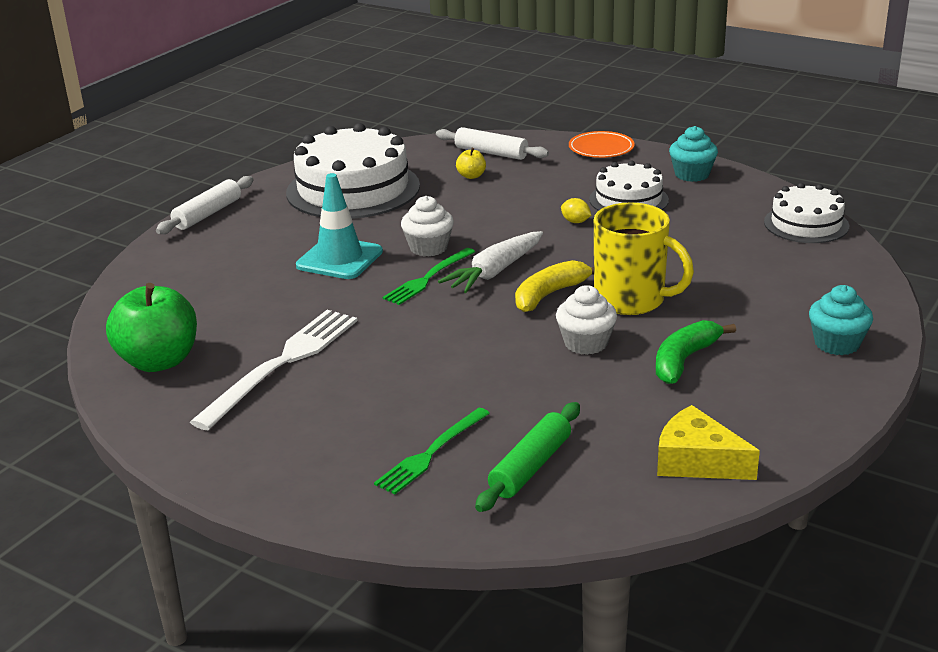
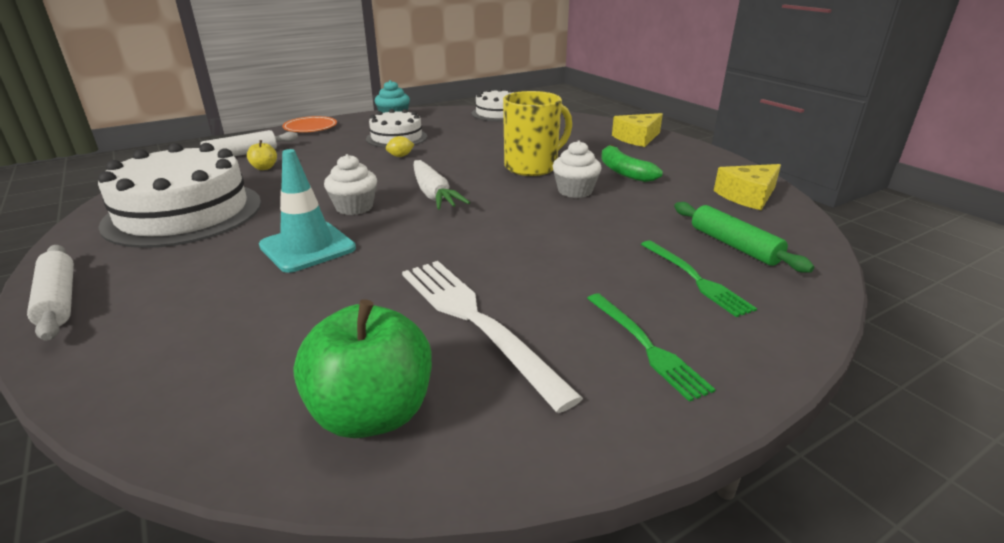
camera: 65 degrees left, 0 degrees up
(428, 278) = (406, 218): green fork -> green fork (645, 346)
(550, 294) = (493, 186): yellow banana -> none
(837, 343) = (637, 138): turquoise cupcake -> yellow cheese

